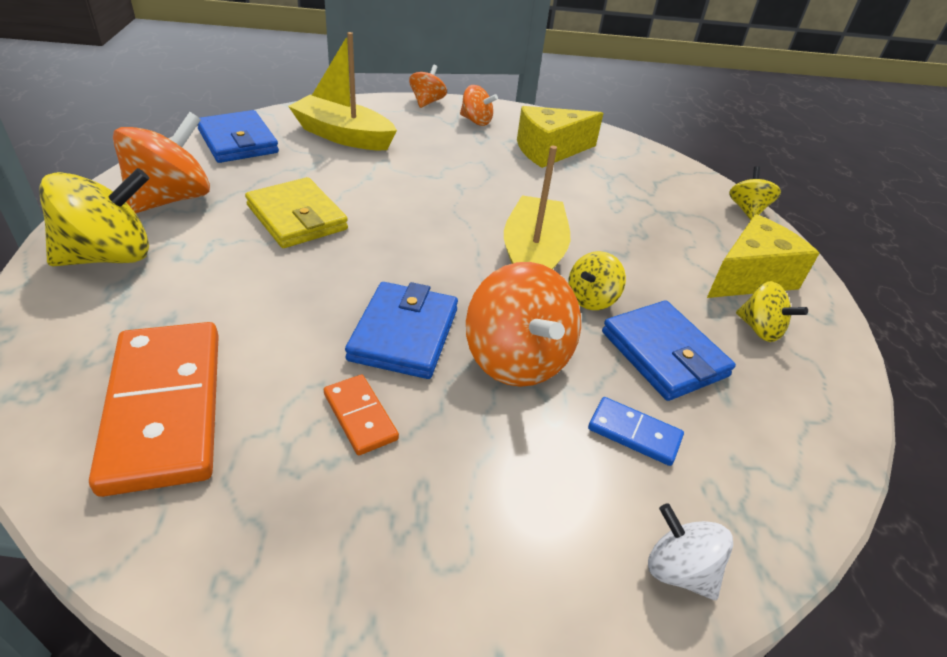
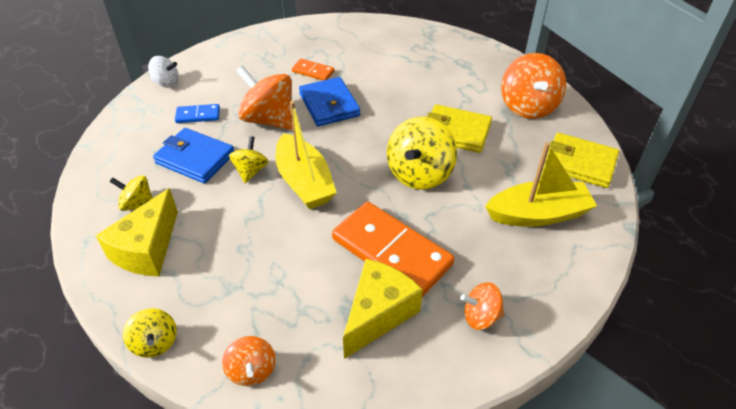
camera: 150 degrees right, 5 degrees up
(109, 256) = (493, 71): yellow spinning top -> yellow spinning top (419, 174)
(164, 408) = (380, 44): orange domino -> orange domino (391, 251)
(238, 141) = (579, 163): blue wallet -> yellow wallet
(427, 102) = (554, 317): orange spinning top -> orange spinning top (252, 370)

